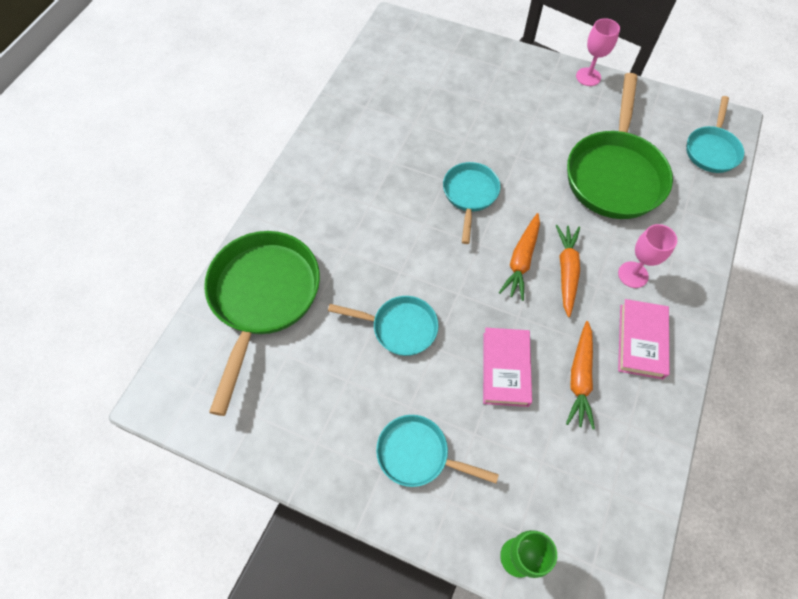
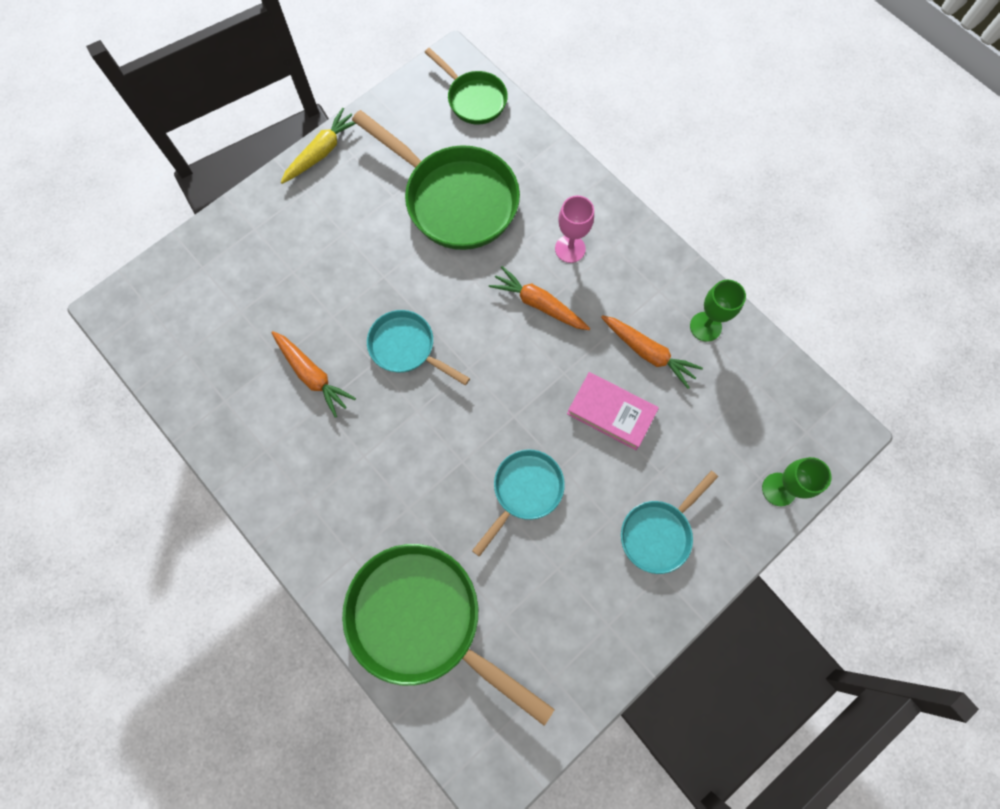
camera: 65 degrees left, 10 degrees up
(521, 260) = (507, 338): orange carrot -> orange carrot (312, 375)
(588, 77) = (322, 152): pink goblet -> yellow carrot
(638, 420) = (705, 326): none -> green goblet
(641, 341) = (636, 281): pink book -> none
(711, 150) = (473, 99): turquoise pan -> green pan

